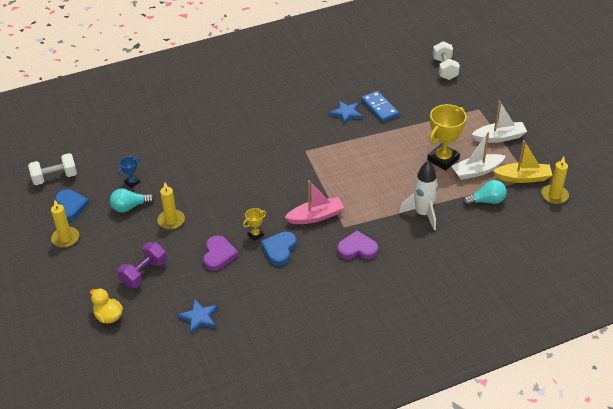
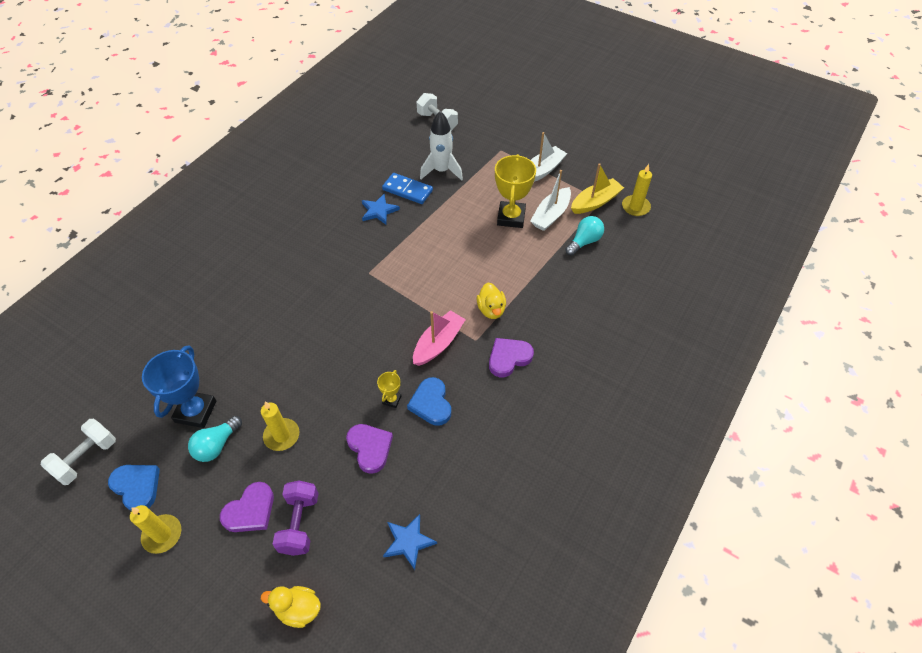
camera: 35 degrees left, 10 degrees up
(122, 252) = (250, 511): none -> purple heart
(132, 182) = (195, 411): blue trophy -> blue trophy, size x2.10
(372, 213) = (491, 309): none -> yellow duck
(423, 214) = (539, 285): white rocket -> white rocket (441, 171)

